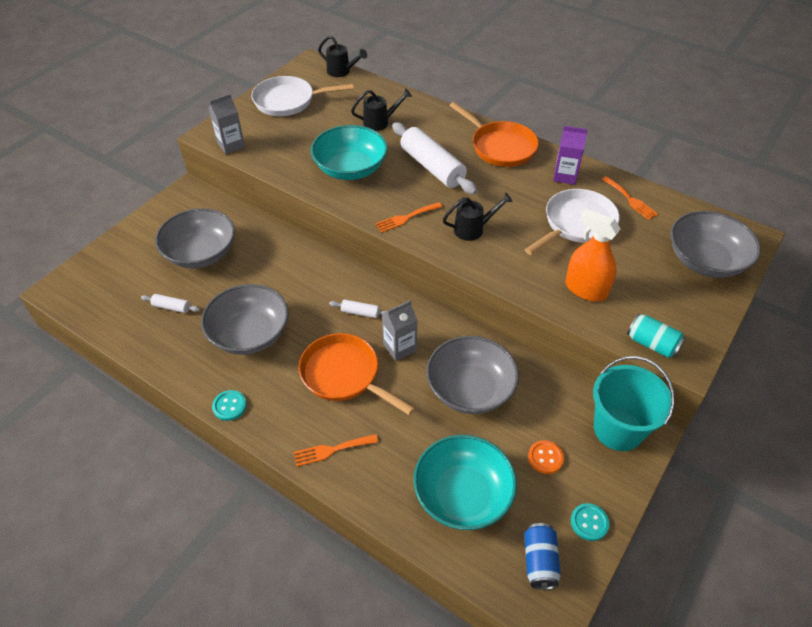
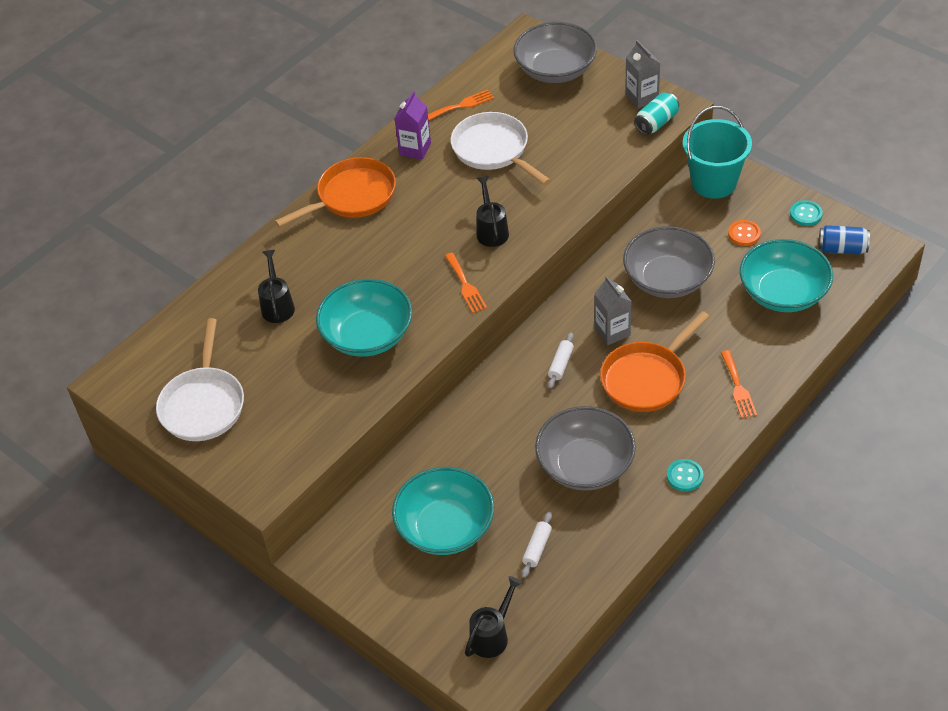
camera: 80 degrees left, 0 degrees up
(201, 253) = (445, 527): grey bowl -> turquoise bowl
(231, 145) = (293, 463): grey carton -> grey carton (642, 97)
(341, 71) = (145, 346): black watering can -> black watering can (492, 635)
(432, 167) = (379, 259): white rolling pin -> none
(586, 289) = (587, 156): orange spray bottle -> none

